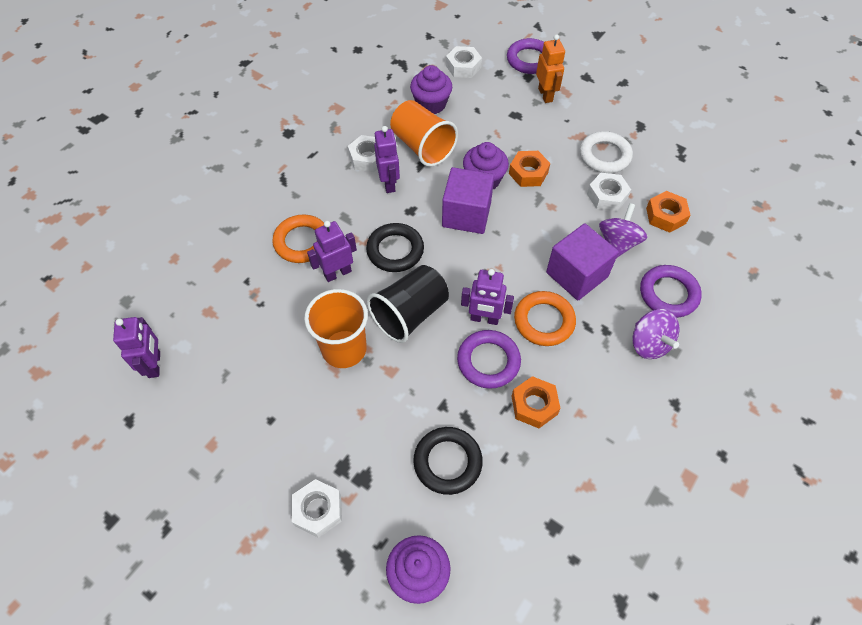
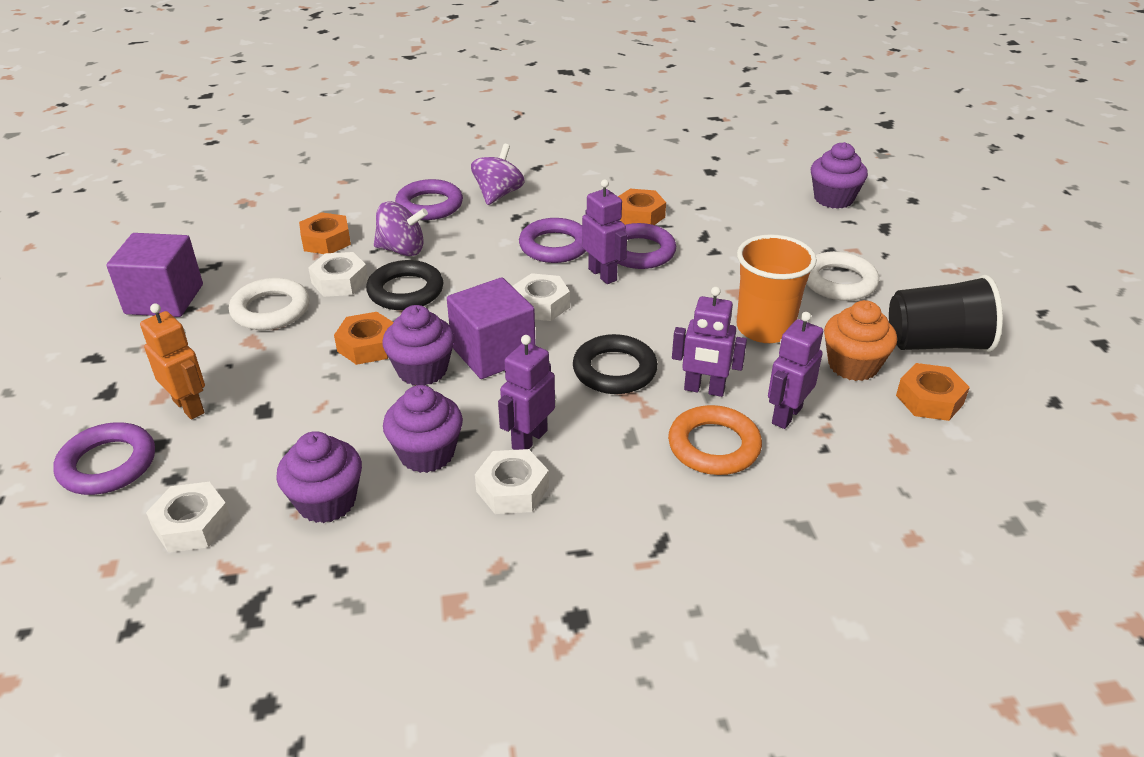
camera: 135 degrees left, 20 degrees down
(155, 364) = (1000, 432): purple robot -> purple robot (786, 415)
(208, 362) = (929, 399): none -> orange nut
(269, 357) = (853, 365): none -> orange cupcake
(318, 510) = (887, 256): white nut -> white nut (541, 305)
(332, 441) = (838, 282): none -> white ring
(410, 314) = (667, 315): black cup -> black cup (936, 343)
(422, 146) = (427, 453): orange cup -> purple cupcake
(447, 462) = (749, 226): black ring -> black ring (405, 291)
(544, 321) = (554, 246): orange ring -> purple ring
(545, 95) = (189, 406): orange robot -> orange robot turned 105 degrees clockwise
(576, 275) = (475, 253): purple cube -> purple cube (164, 299)
(618, 243) = (402, 250): purple spinning top -> purple spinning top turned 150 degrees counterclockwise

